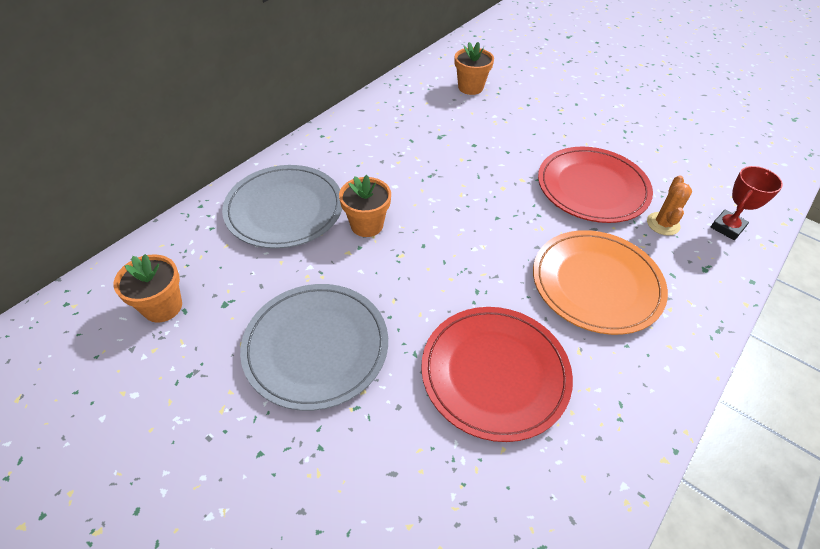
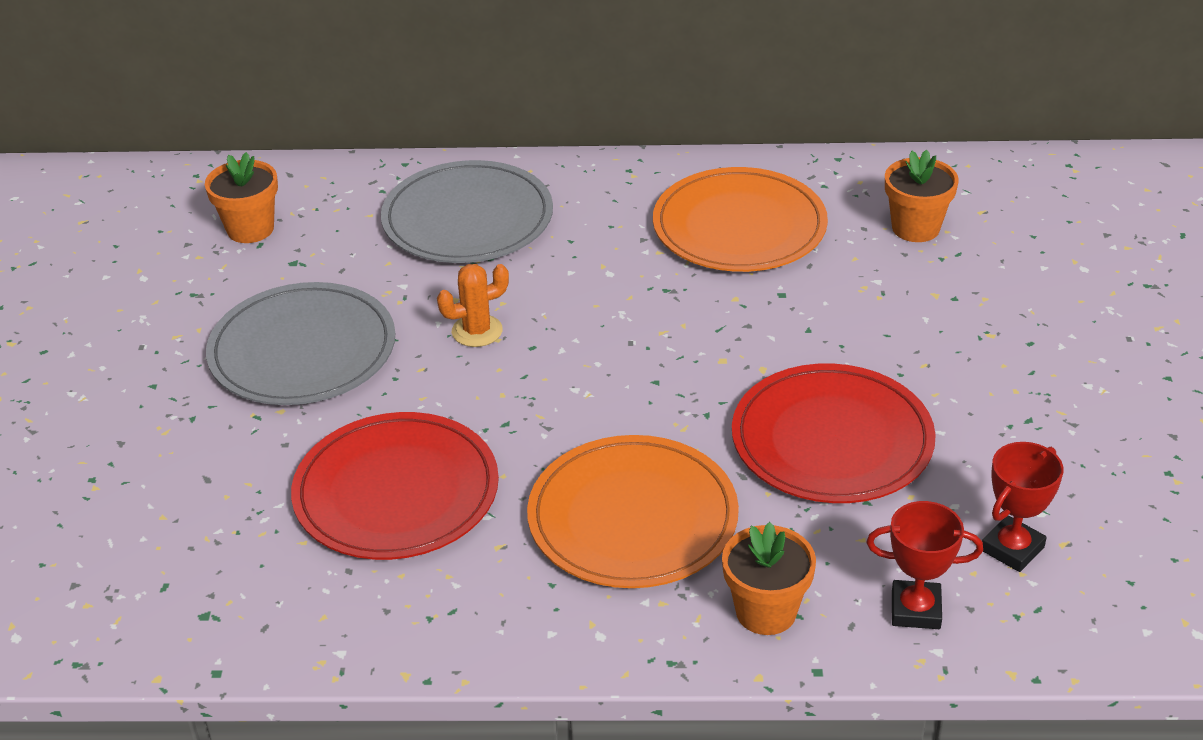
camera: 55 degrees right, 10 degrees down
(367, 225) = (514, 288): orange flower pot -> orange flower pot (766, 611)
(410, 129) = (739, 226): none -> orange plate
(663, 224) = (837, 538): orange cactus -> orange cactus (477, 331)
(704, 179) = (1012, 548): none -> red trophy

